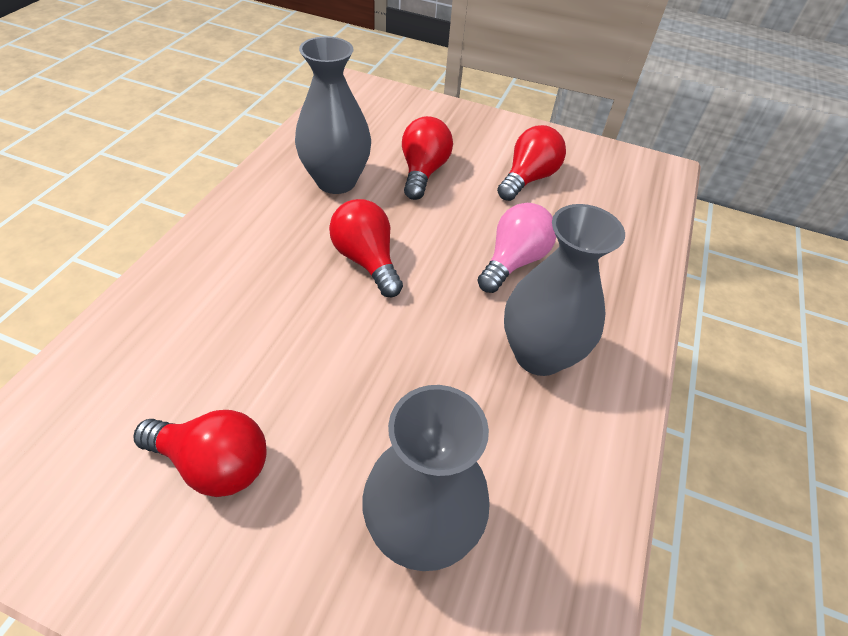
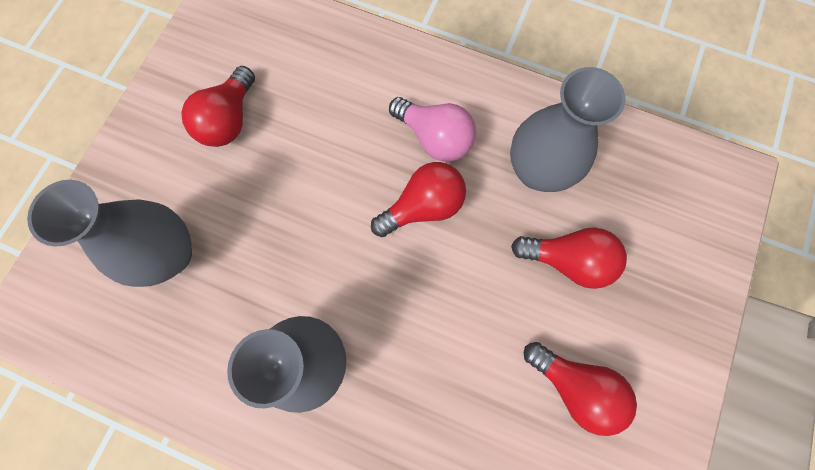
camera: 95 degrees right, 25 degrees up
(513, 261) = (430, 351): pink light bulb -> pink light bulb (434, 138)

